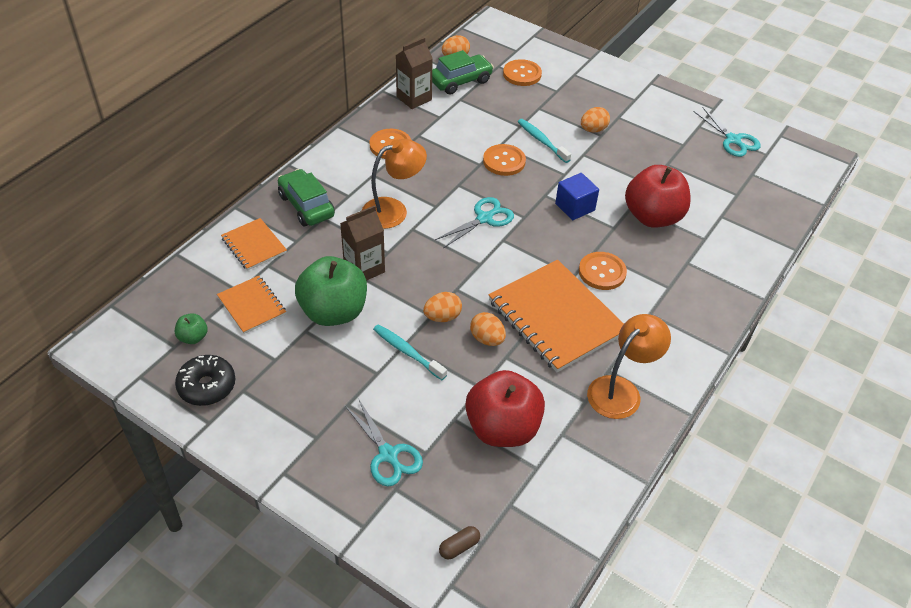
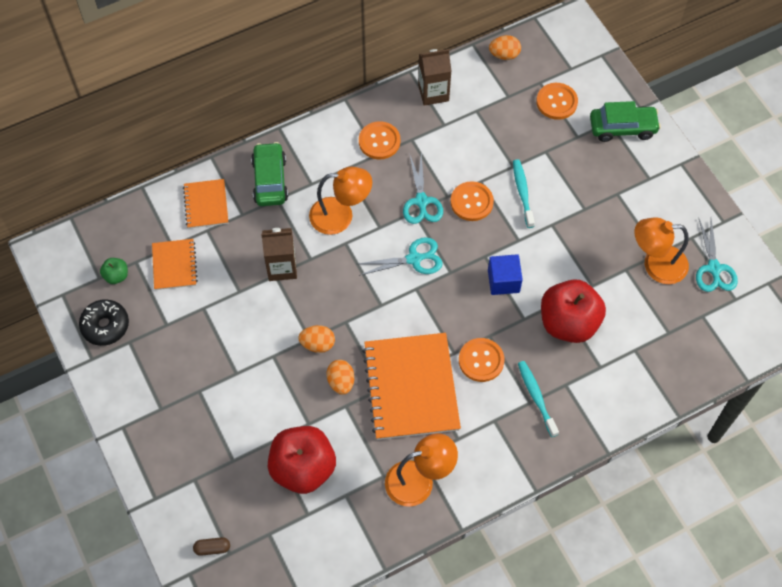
camera: 30 degrees right, 15 degrees up
(333, 312) = (234, 300): green apple -> none
(388, 455) = (204, 449): turquoise scissors -> turquoise scissors (421, 201)
(407, 352) = (270, 364): turquoise toothbrush -> turquoise toothbrush (536, 397)
(460, 81) = (490, 88): green car -> green car (622, 128)
(593, 130) = (581, 199): orange egg -> none
(688, 153) = (656, 265): none -> orange lamp

